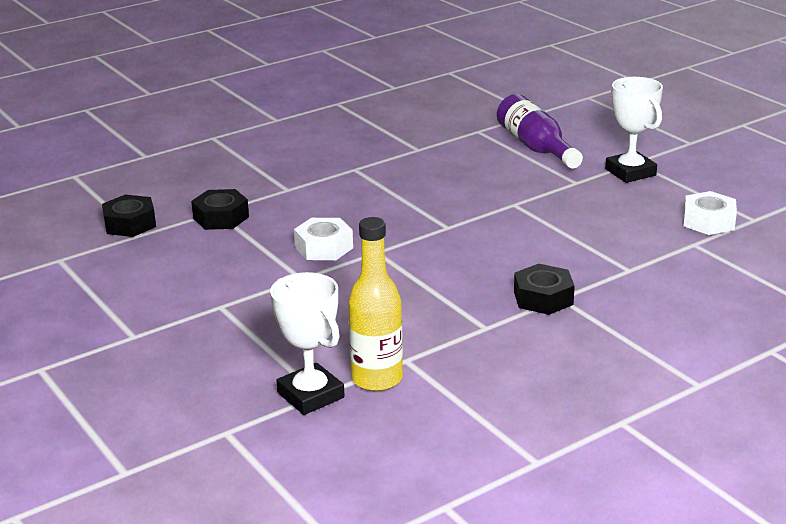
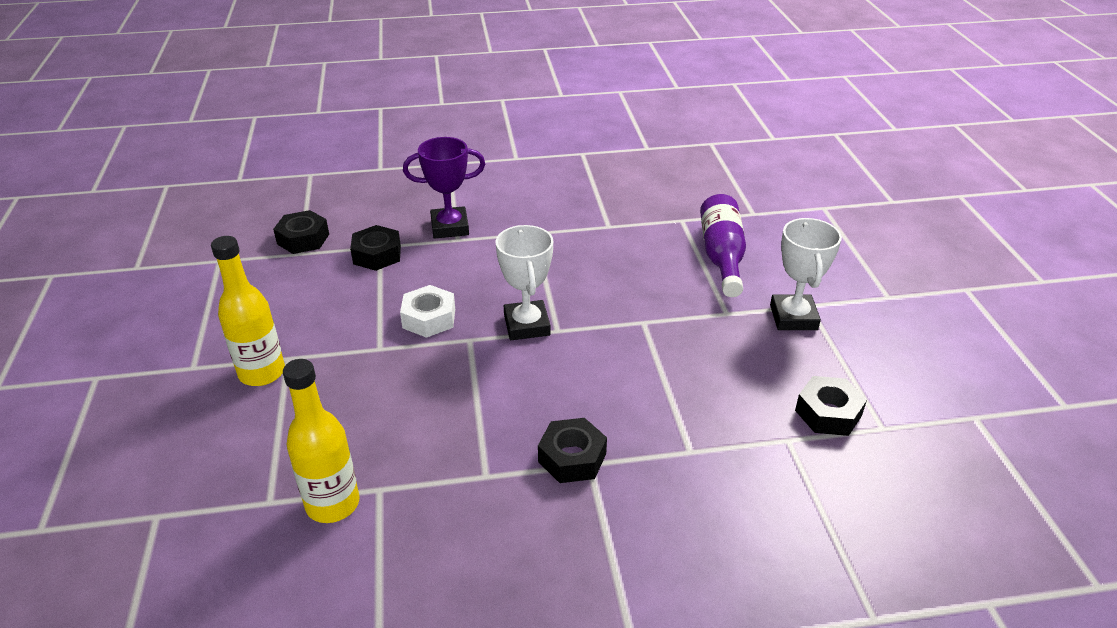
camera: 25 degrees right, 10 degrees up
(208, 321) = (262, 373): none -> yellow bottle
(269, 182) = (450, 227): none -> purple trophy
(310, 395) = (261, 500): white trophy -> white trophy (527, 325)
(708, 221) = (828, 413): white nut -> black nut

